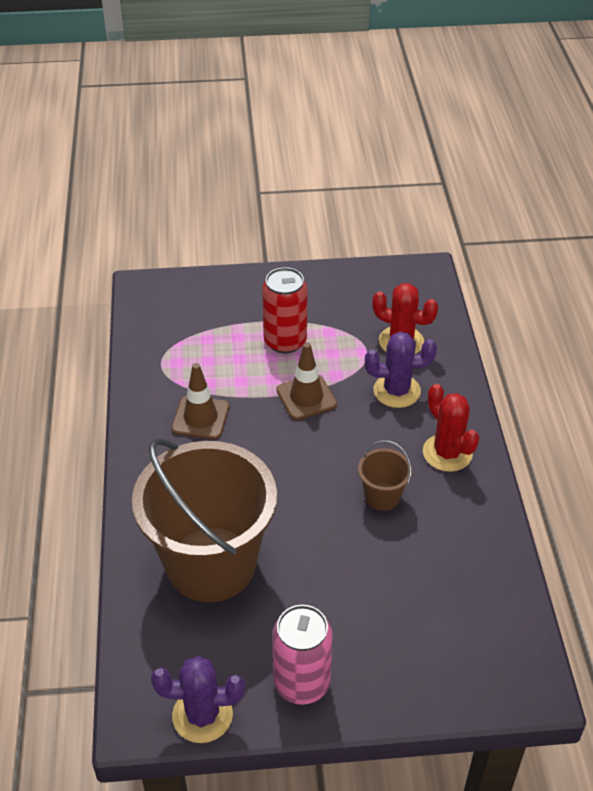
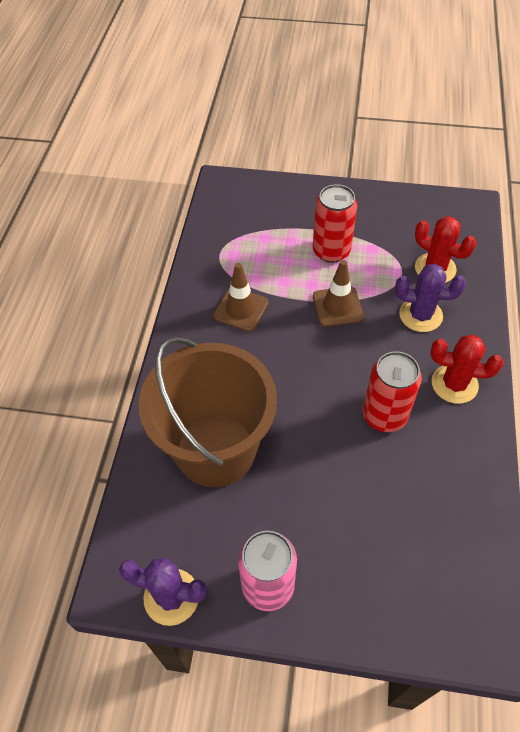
camera: 15 degrees right, 10 degrees up
(382, 496) = (384, 415): brown bucket -> red can
(447, 453) = (454, 384): red cactus -> red cactus turned 60 degrees counterclockwise

